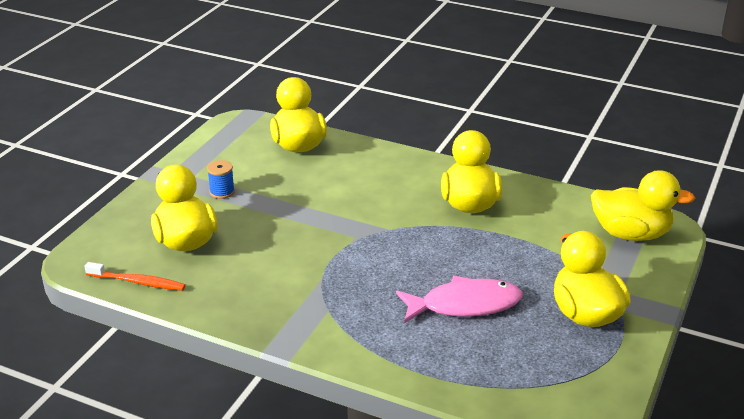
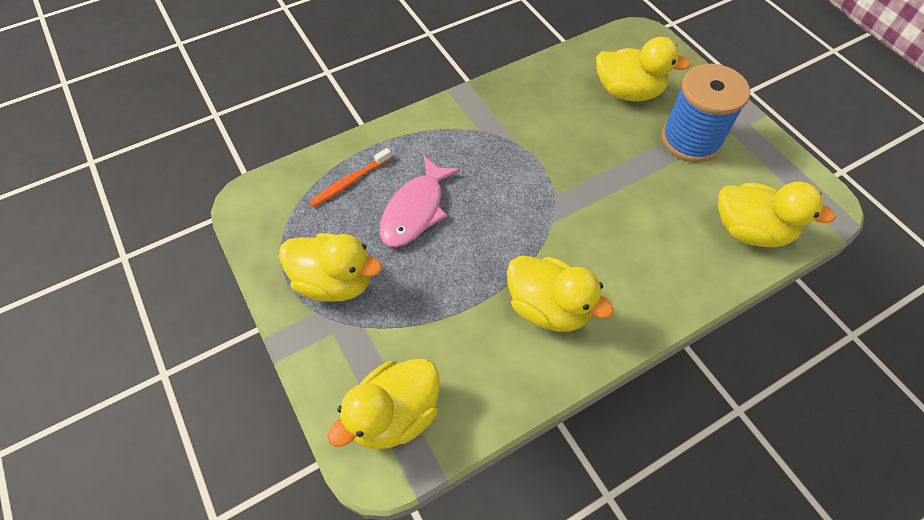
camera: 125 degrees right, 25 degrees up
(138, 282) = (592, 52): orange toothbrush -> orange toothbrush (349, 182)
(222, 192) = (690, 140): blue spool -> blue spool, size x2.41

